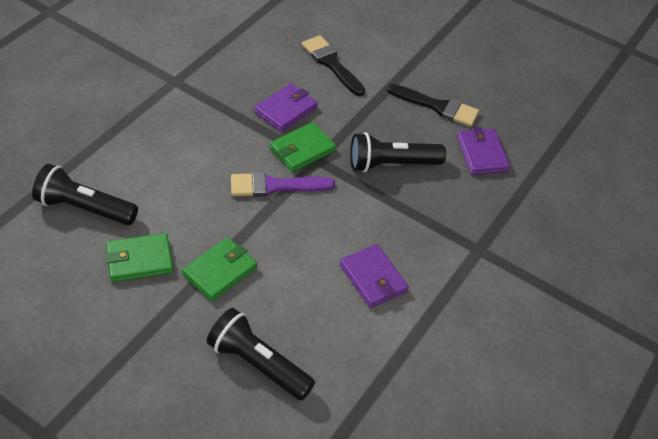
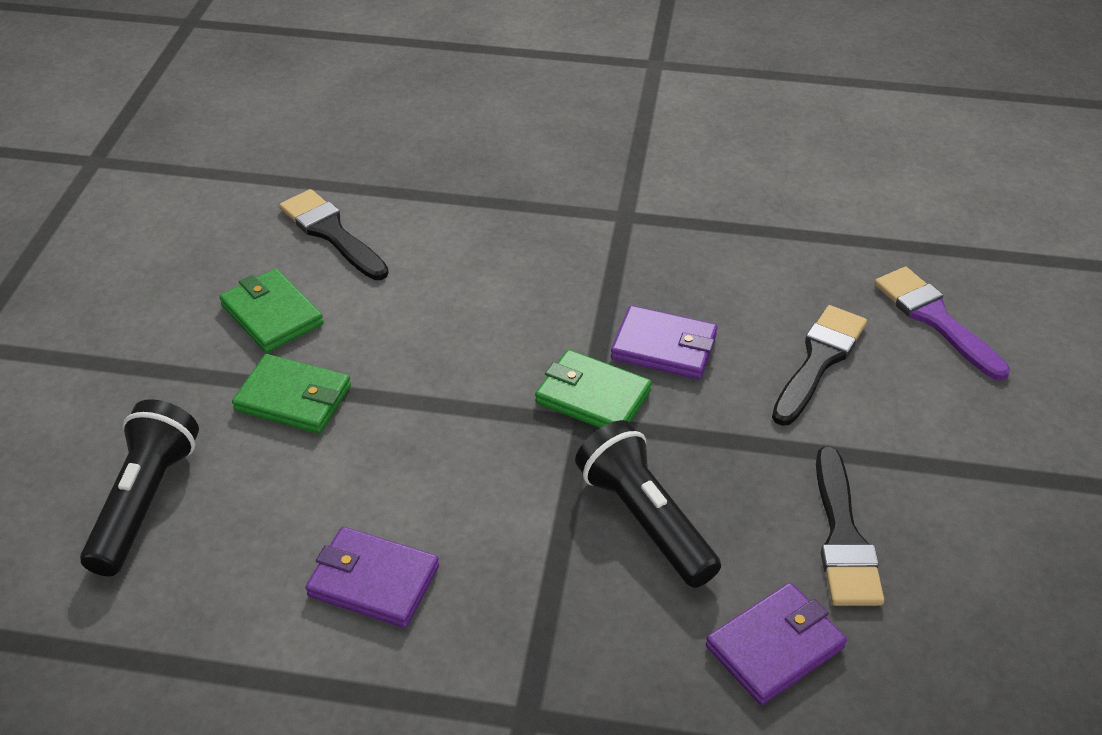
camera: 70 degrees right, 5 degrees down
(84, 208) = (331, 233): black flashlight -> black brush
(275, 186) = (493, 394): purple brush -> purple brush (935, 319)
(373, 278) = (373, 581): purple wallet -> purple wallet turned 75 degrees clockwise

